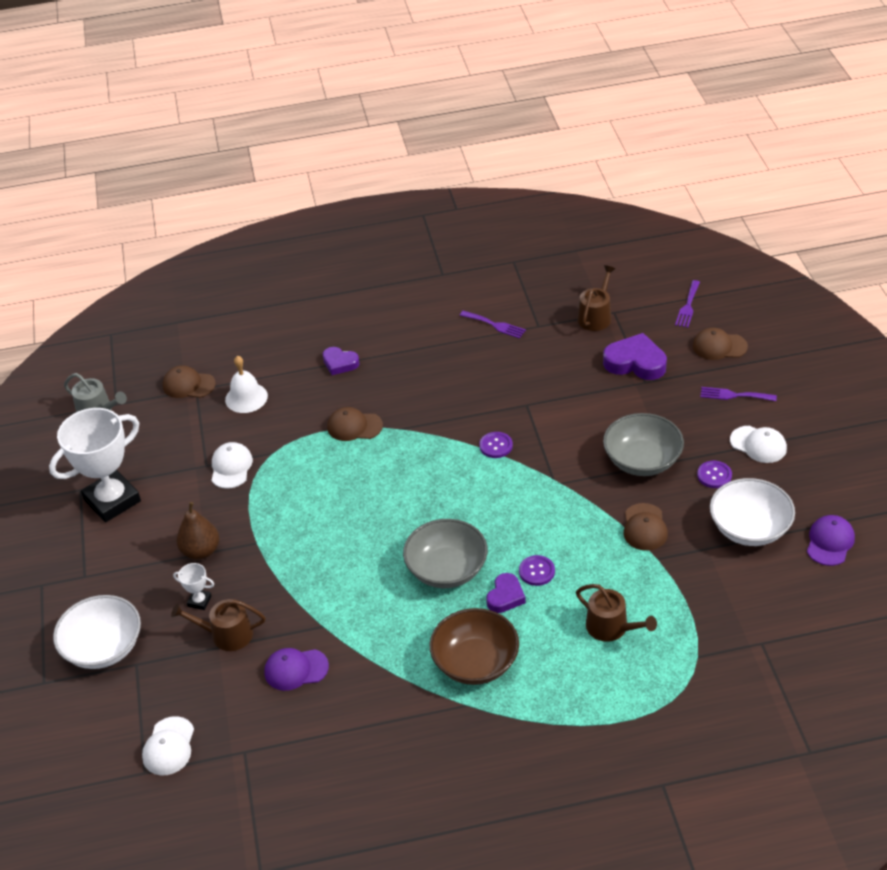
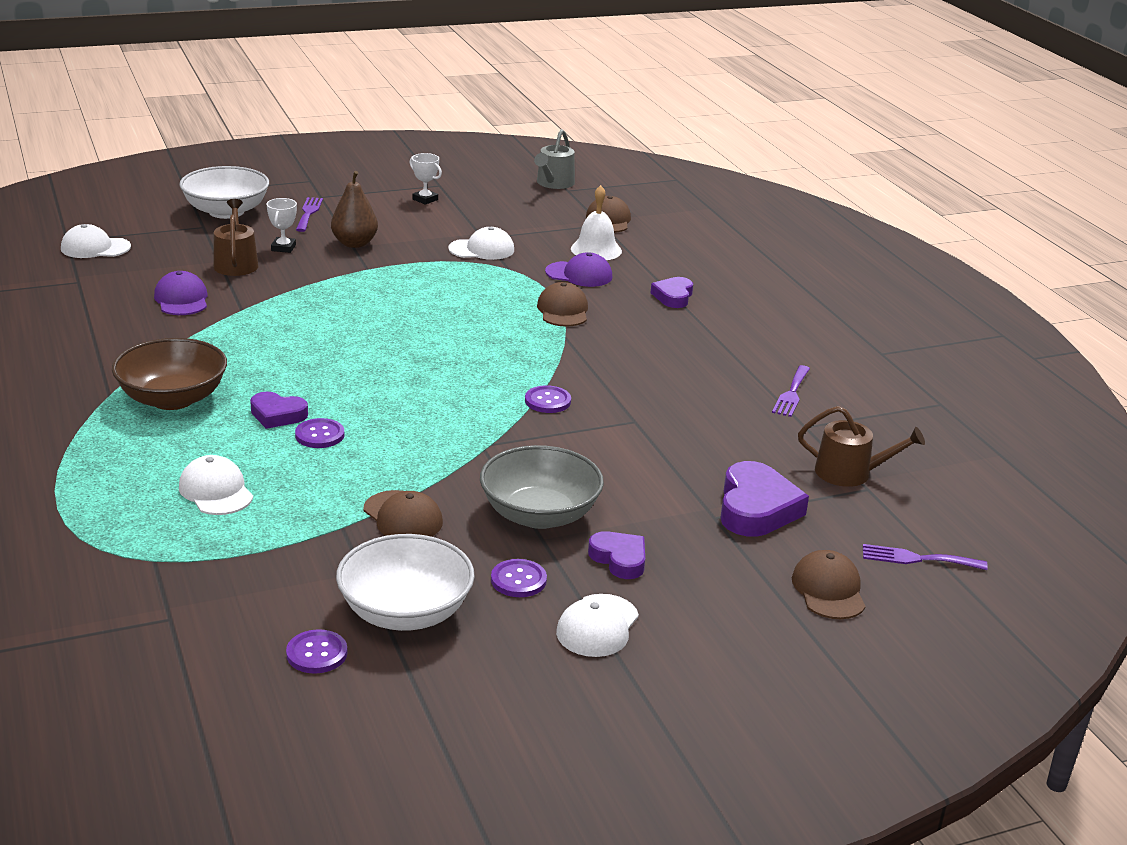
camera: 75 degrees right, 15 degrees down
(112, 500) = (425, 199): white trophy -> white trophy, size x0.41
(447, 569) = (324, 376): grey bowl -> none
(611, 628) = (216, 491): brown watering can -> white cap
(644, 527) = (403, 517): brown cap -> brown cap turned 120 degrees counterclockwise
(691, 429) = (619, 559): none -> purple heart
(734, 395) = (711, 603): purple fork -> purple fork (308, 213)
(792, 569) = (317, 653): none -> purple button
(830, 542) = (378, 697): purple cap -> purple cap (579, 274)

